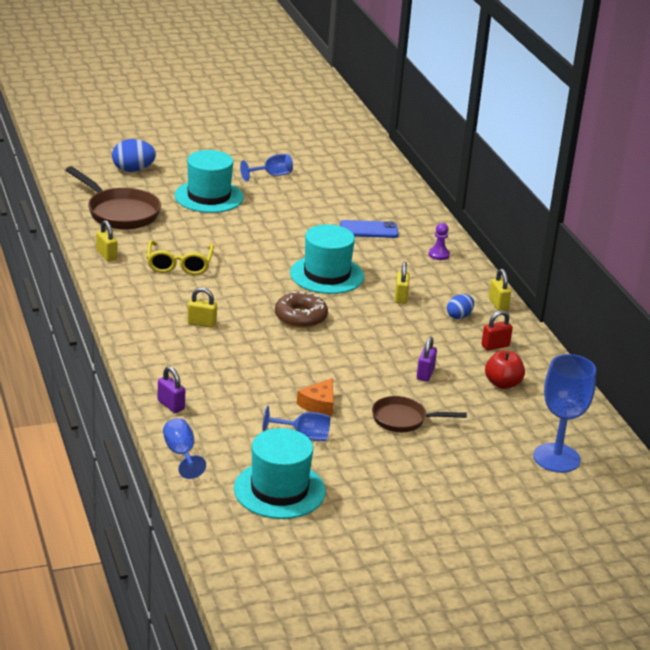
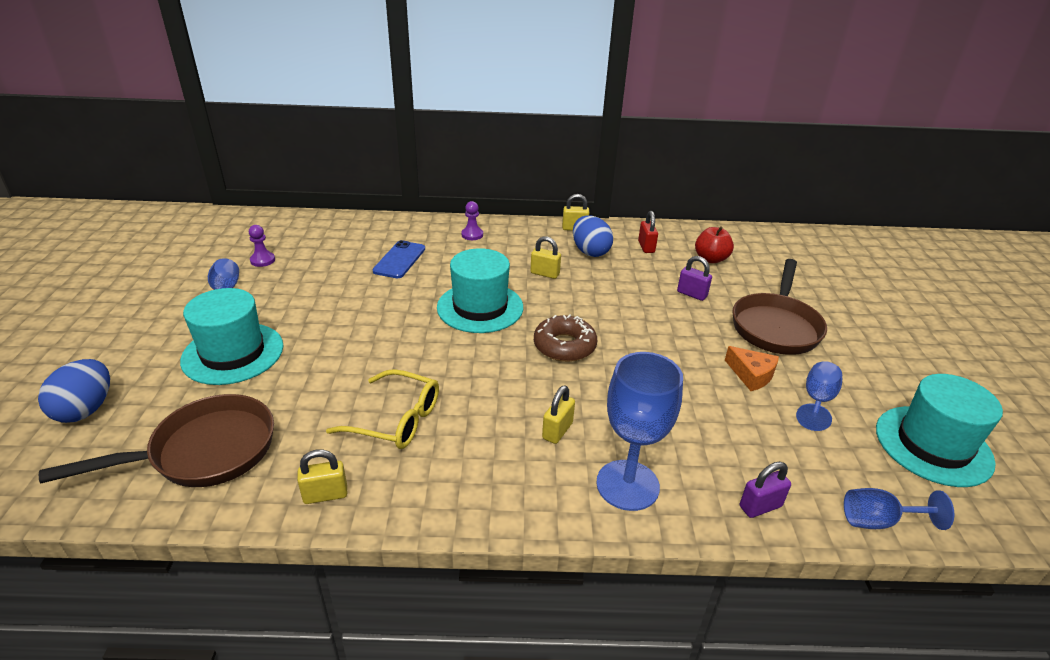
camera: 70 degrees left, 5 degrees up
(323, 177) = (262, 260): none -> purple pawn
(403, 420) = (776, 326): brown pan -> brown pan, size x1.60
(459, 316) = (590, 252): blue egg -> blue egg, size x1.58
(556, 458) = (827, 263): blue goblet -> blue goblet (627, 485)

